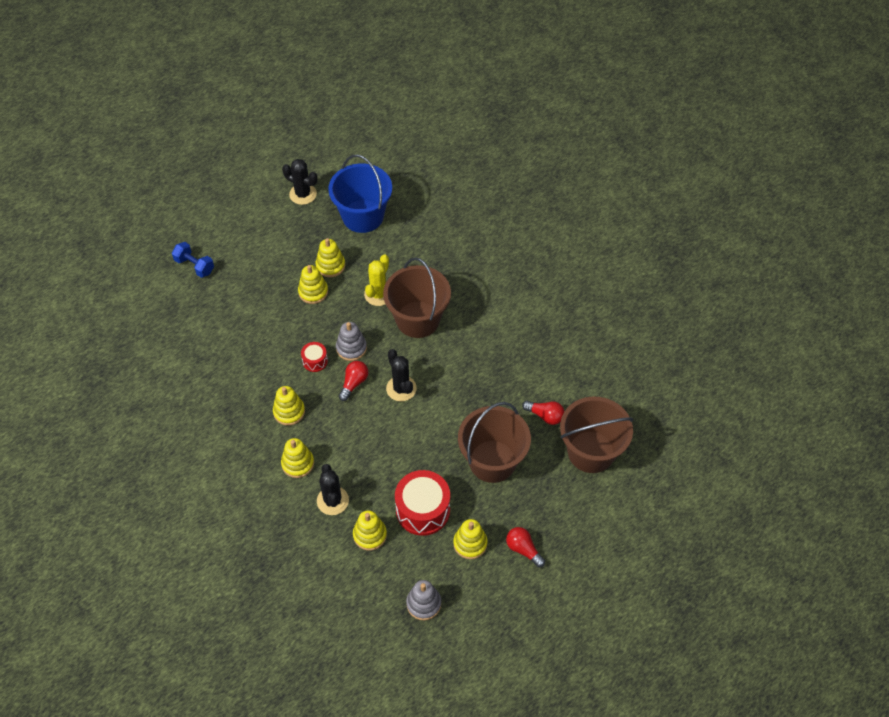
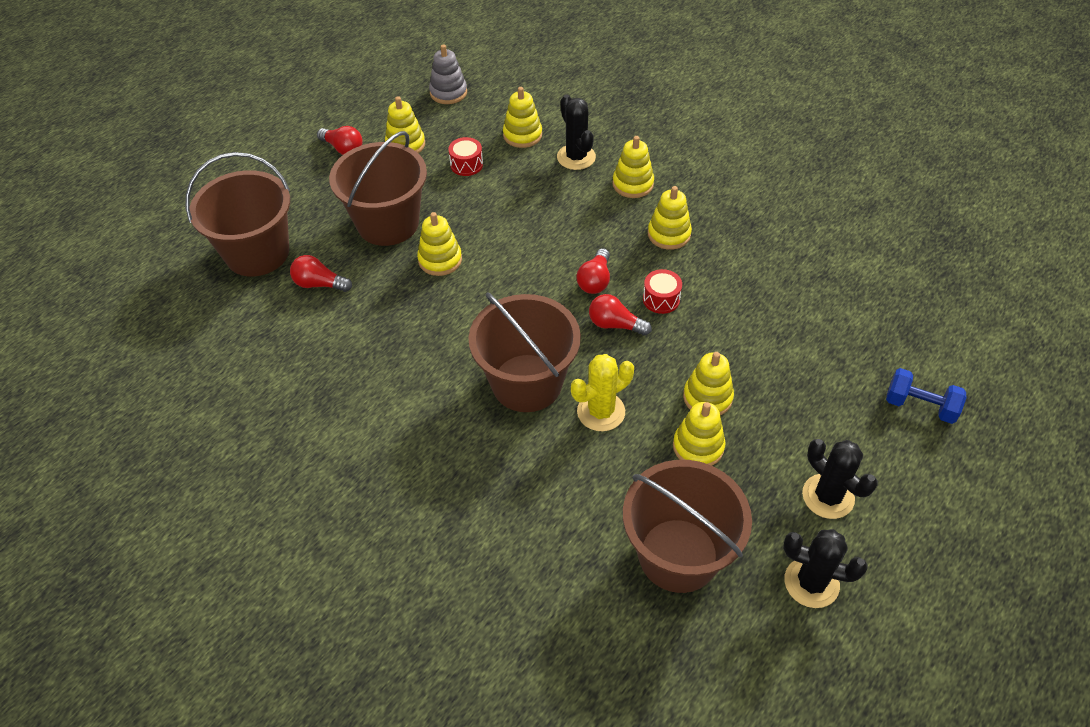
camera: 170 degrees right, 5 degrees down
(351, 348) = (615, 325): grey stacking toy -> red light bulb
(363, 216) = (678, 555): blue bucket -> brown bucket
(378, 294) = (601, 412): yellow cactus -> yellow cactus turned 45 degrees clockwise
(401, 388) = (527, 285): black cactus -> black cactus (828, 496)
(423, 510) = (466, 164): red drum -> red drum, size x0.50
(458, 420) = (440, 260): none -> yellow stacking toy

